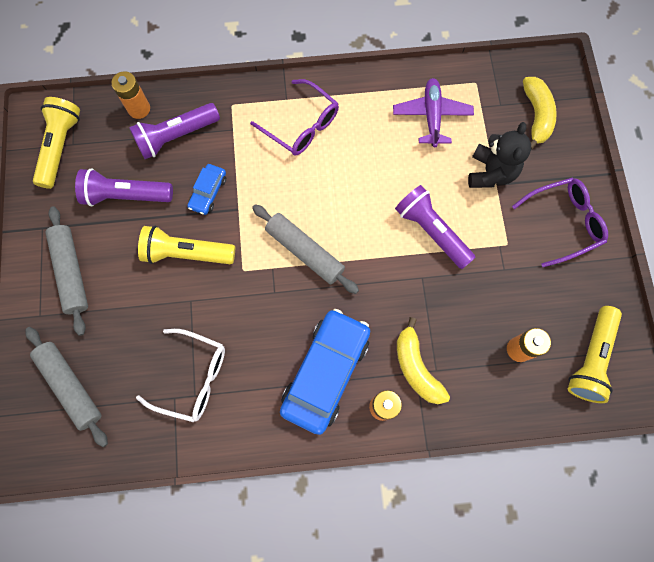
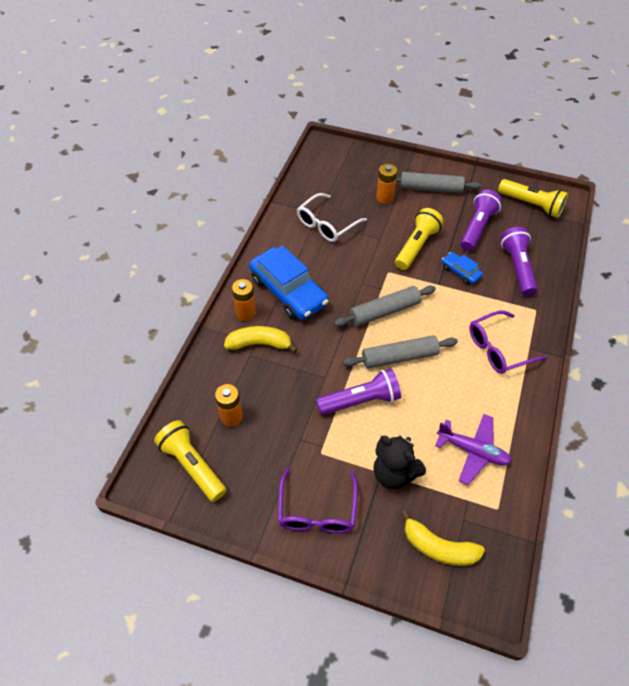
camera: 115 degrees right, 20 degrees down
(70, 386) = (354, 171): grey rolling pin -> grey rolling pin (399, 357)
(139, 109) = (550, 253): orange battery -> orange battery (385, 197)

